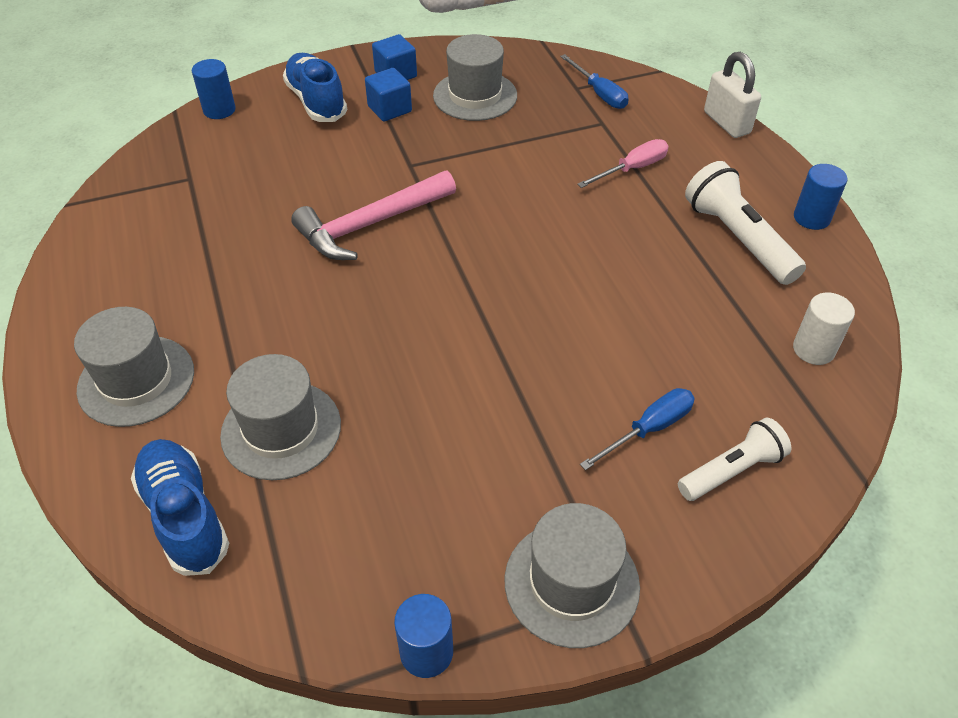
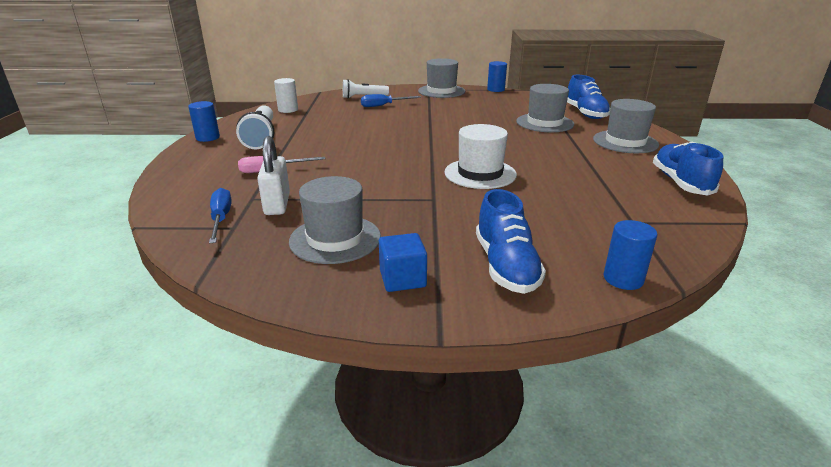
camera: 160 degrees left, 20 degrees down
(98, 268) = (681, 183): none -> blue shoe
(370, 225) = (480, 173): pink hammer -> white hat
(389, 109) = (429, 243): blue cube -> none
(726, 123) = (162, 182): white padlock -> white padlock (277, 204)

